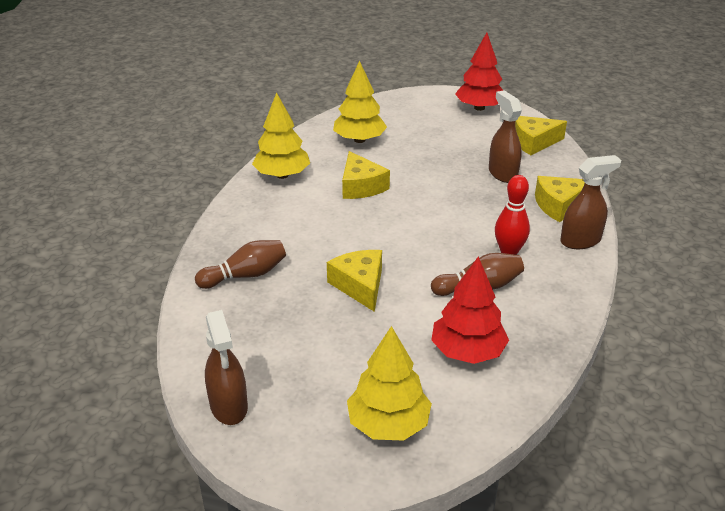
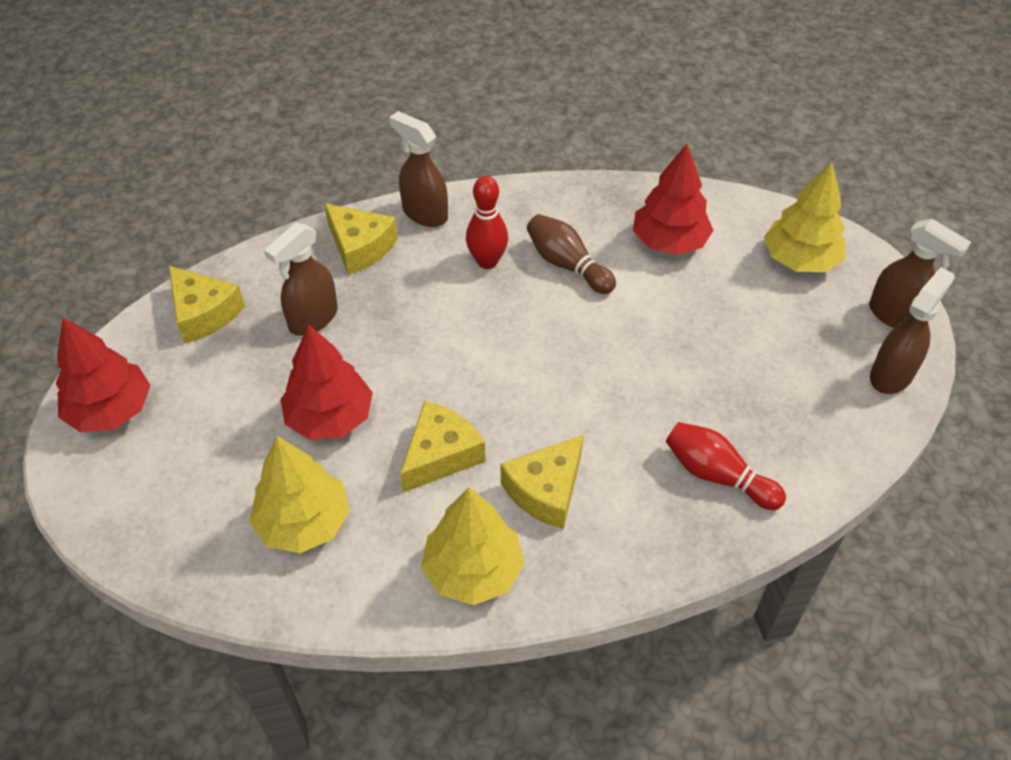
camera: 120 degrees left, 15 degrees up
(245, 275) = (717, 475): brown bowling pin -> red bowling pin
(277, 450) = (896, 316): none -> brown spray bottle
(360, 285) = (645, 359): yellow cheese -> yellow cheese (546, 490)
(420, 161) = (330, 417): none -> red tree

